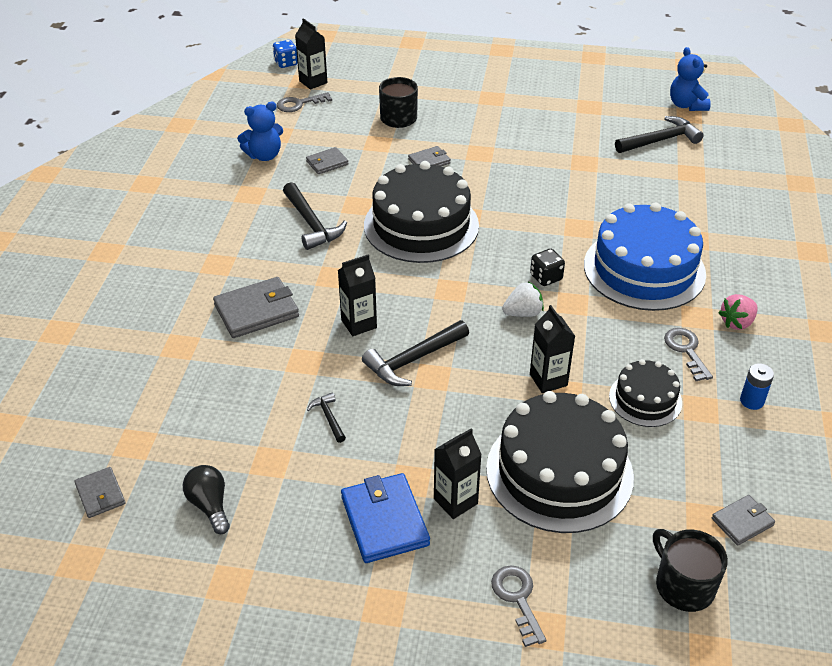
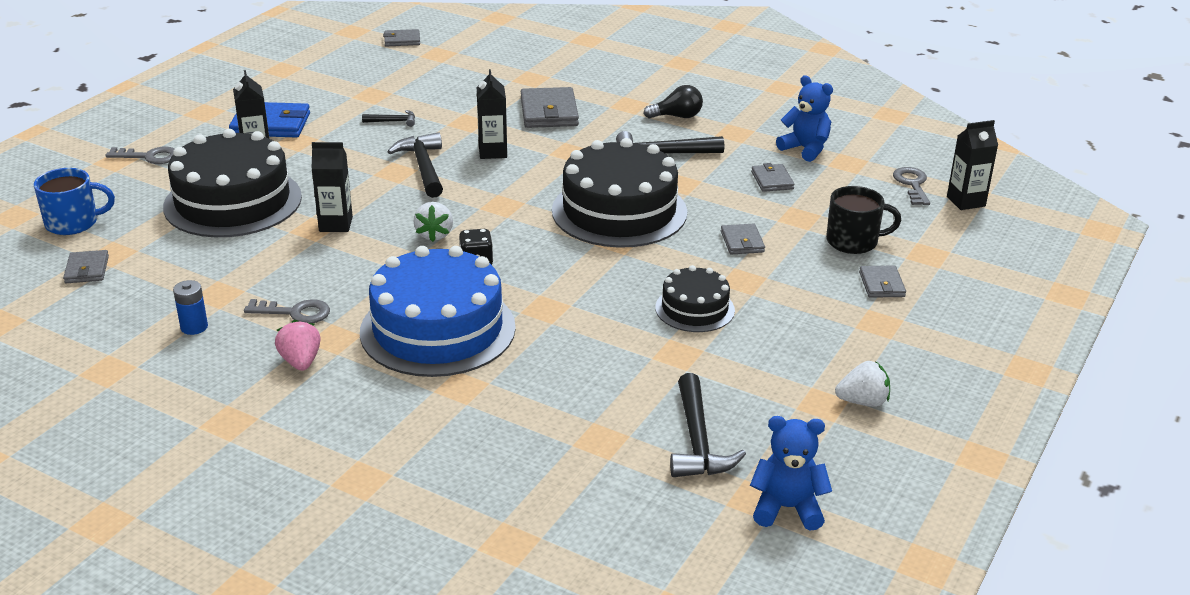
camera: 110 degrees right, 10 degrees down
(210, 505) = (353, 71): black light bulb -> black light bulb (677, 116)
(264, 155) = (805, 149): blue teddy bear -> blue teddy bear turned 135 degrees clockwise
(286, 63) = (1021, 191): blue dice -> none
(446, 101) = (881, 284): none -> grey wallet
(576, 94) = (863, 402): none -> white strawberry
(645, 399) = (261, 267): black cake -> black cake (695, 309)
(683, 585) = (73, 223): black mug -> blue mug

